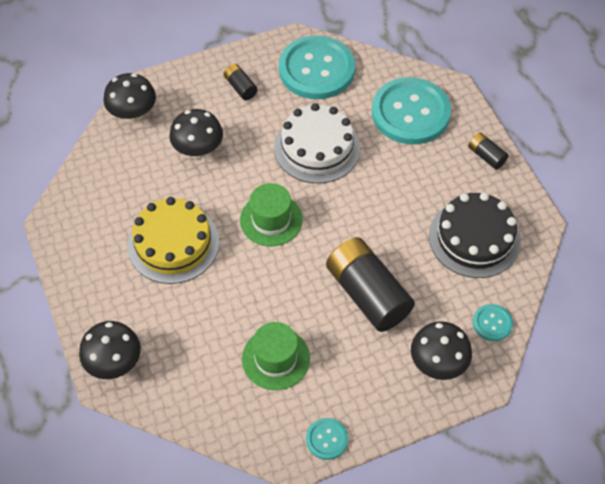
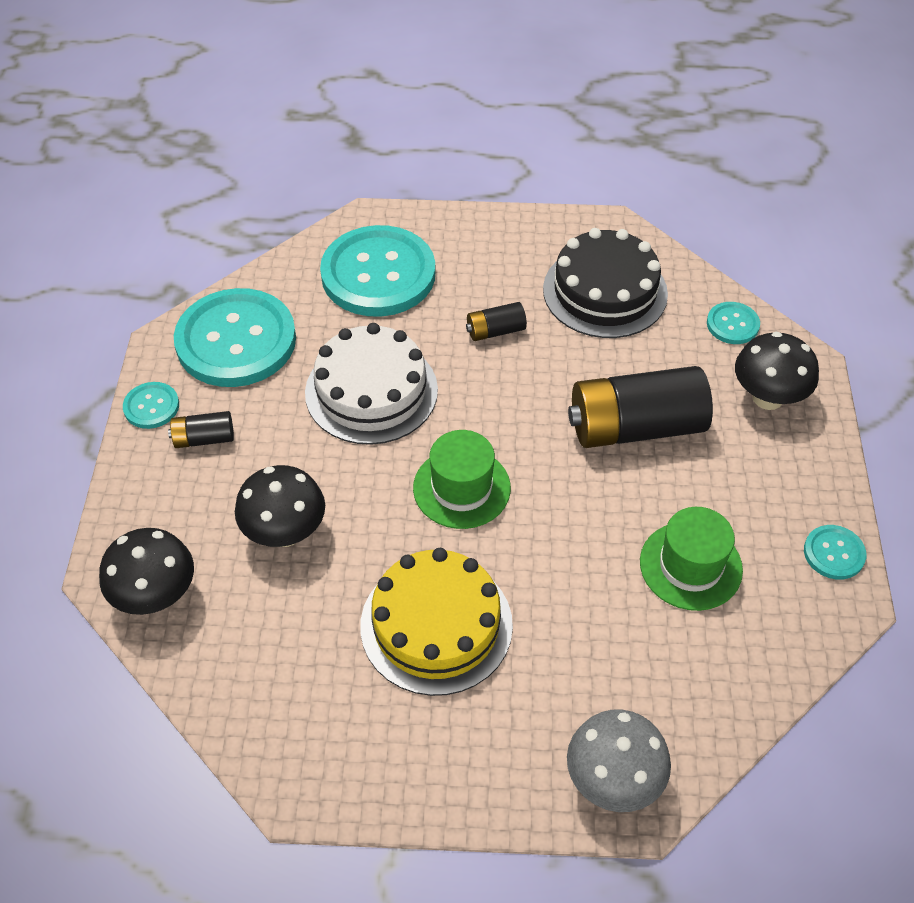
camera: 65 degrees left, 5 degrees down
(115, 363) = (613, 780): black mushroom -> grey mushroom
(249, 55) = (151, 406): none -> turquoise button
(486, 156) = (491, 232): black battery -> black battery (495, 331)

